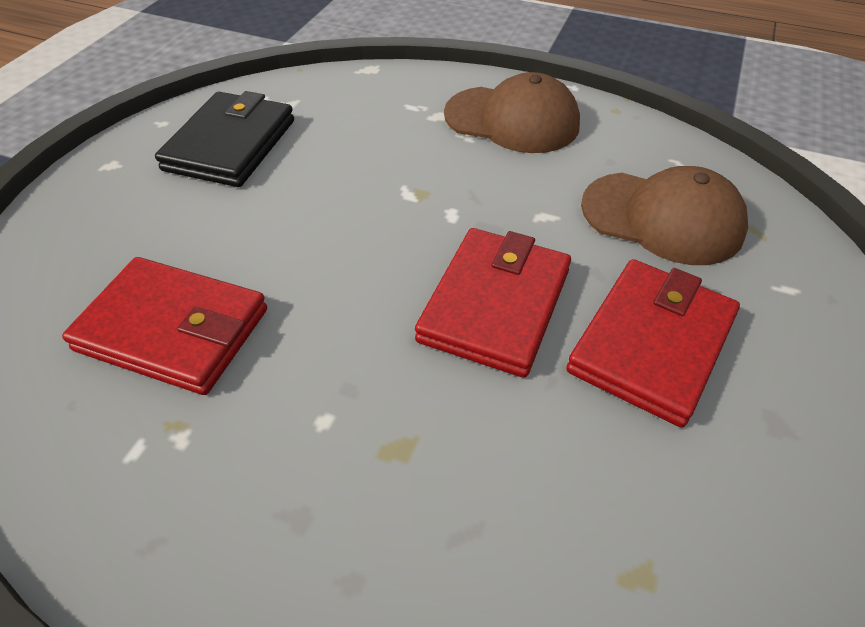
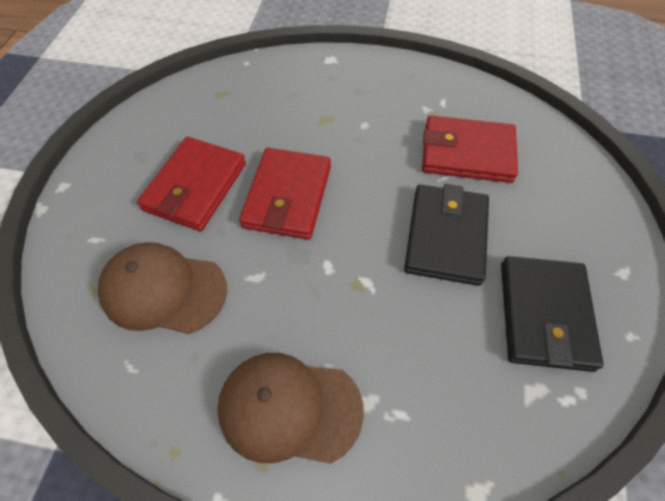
camera: 170 degrees right, 10 degrees up
(287, 223) = (446, 237): none -> black wallet

